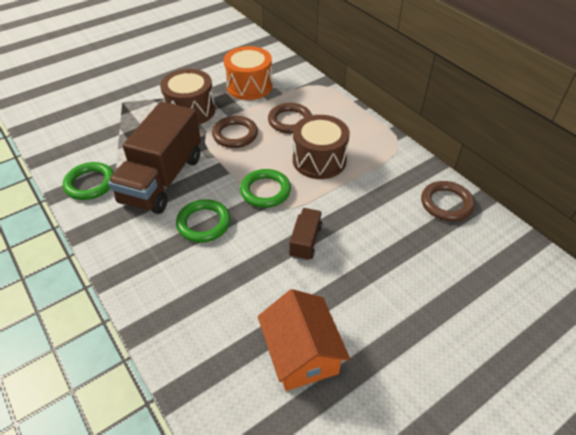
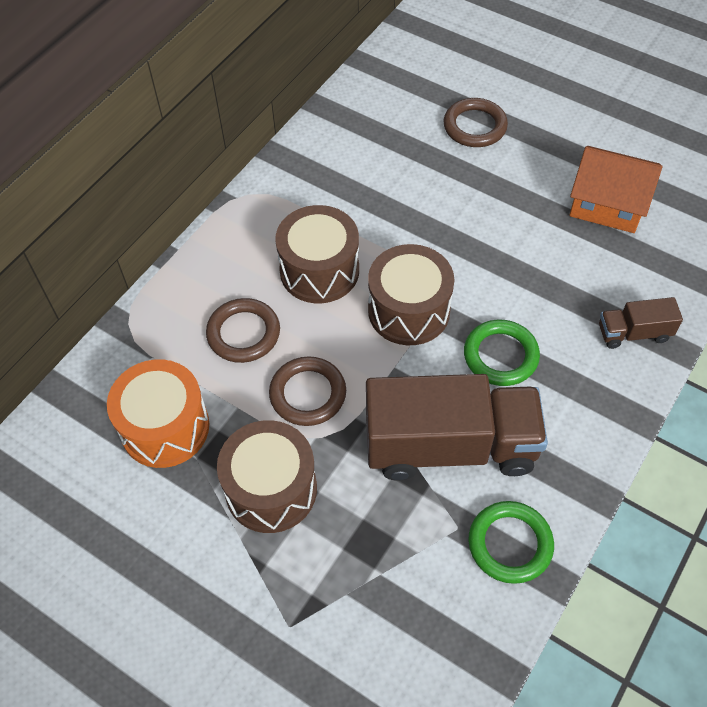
camera: 110 degrees left, 10 degrees up
(265, 191) = (409, 310): green ring -> brown drum
(301, 353) = (607, 204): orange house -> orange house turned 60 degrees clockwise
(305, 241) = (469, 242): brown truck -> brown truck (633, 333)
(446, 203) = (341, 132): brown ring -> brown ring (474, 126)

